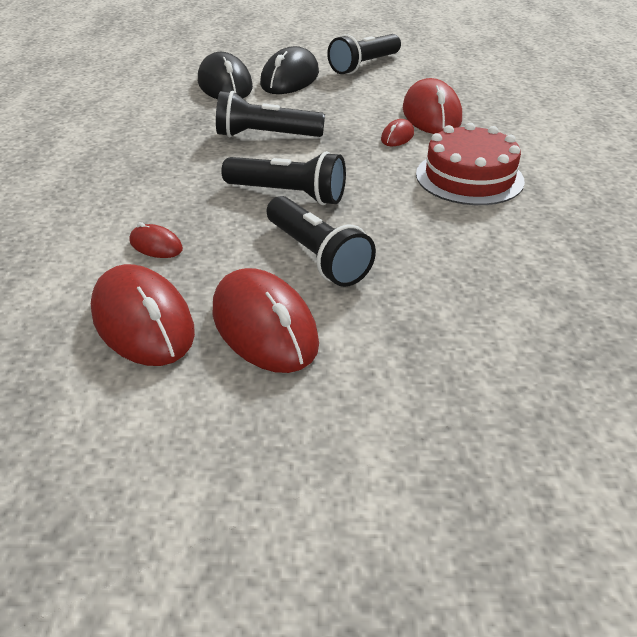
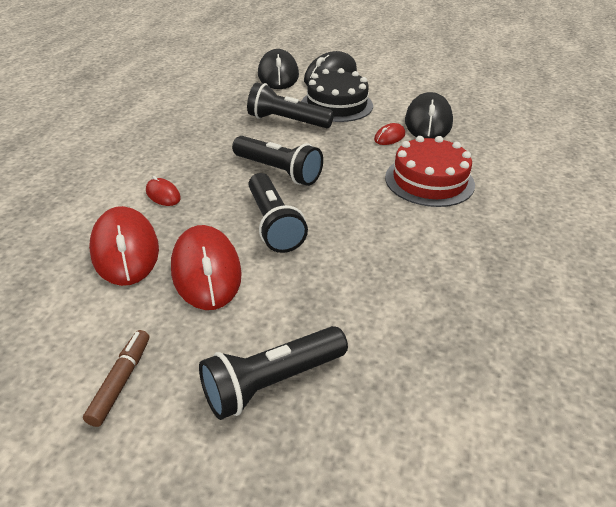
camera: 15 degrees right, 0 degrees up
(228, 484) = (120, 382): none -> brown marker
(315, 109) = (336, 105): none -> black cake
(364, 65) = (396, 73): black flashlight -> black flashlight (272, 382)
(431, 114) = (428, 122): red mouse -> black mouse

